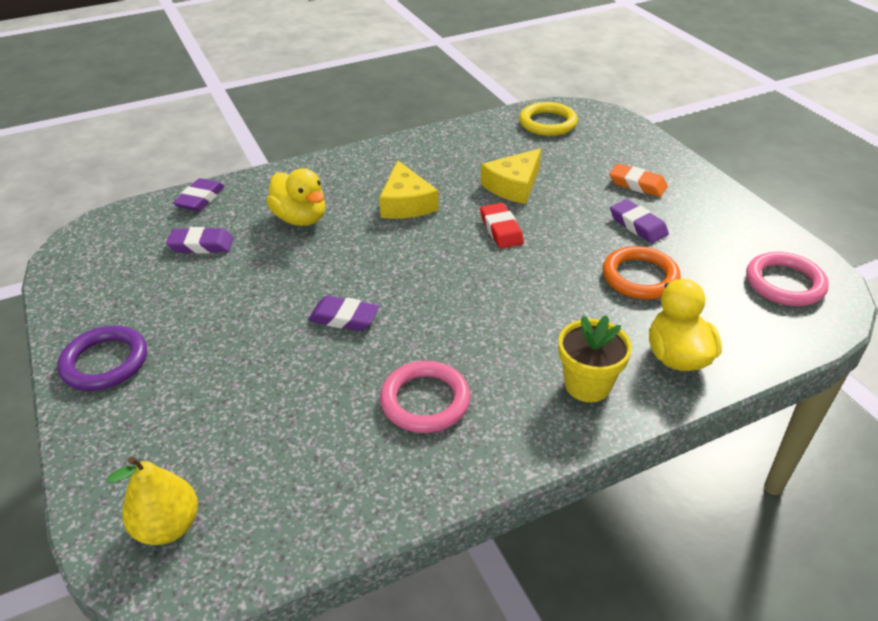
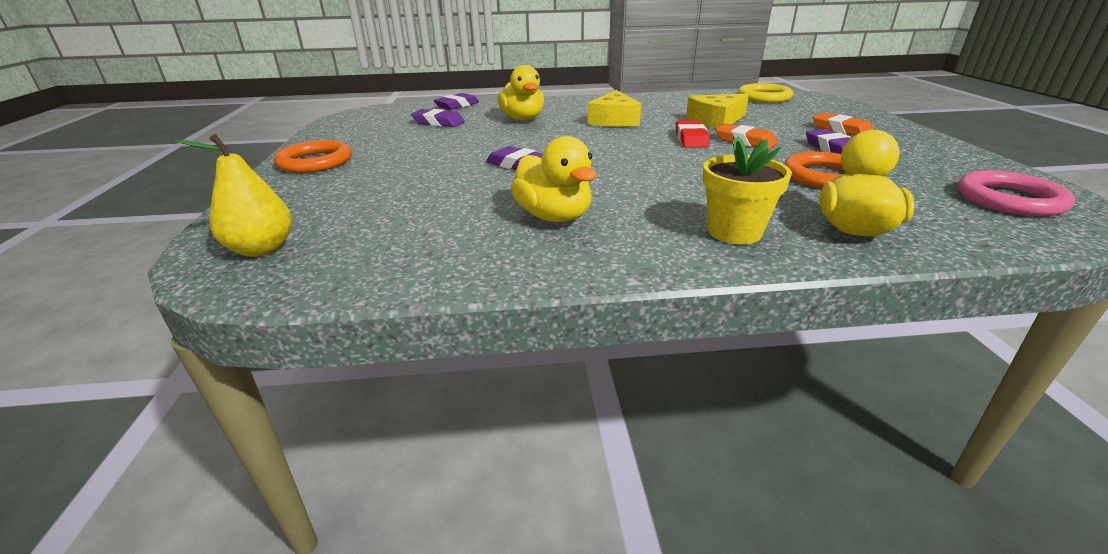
camera: 20 degrees right, 10 degrees down
(105, 362) = (315, 162): purple ring -> orange ring
(425, 401) = (554, 216): pink ring -> yellow duck
(554, 224) = (745, 141): none -> orange eraser

